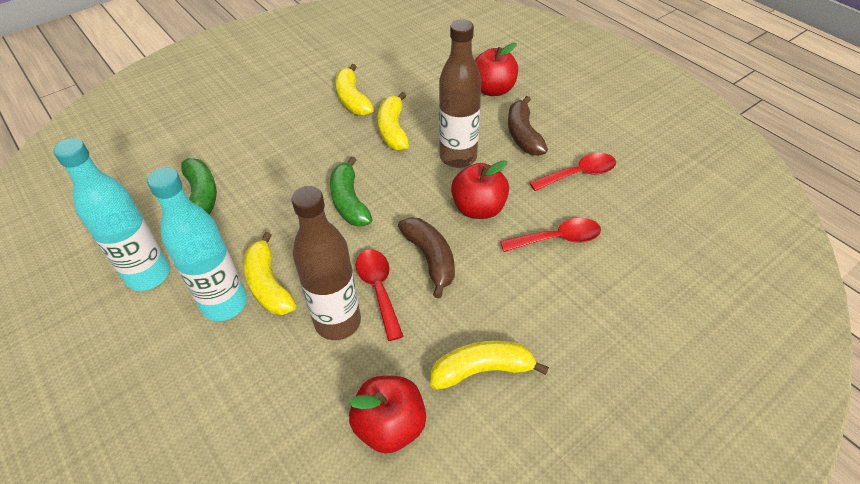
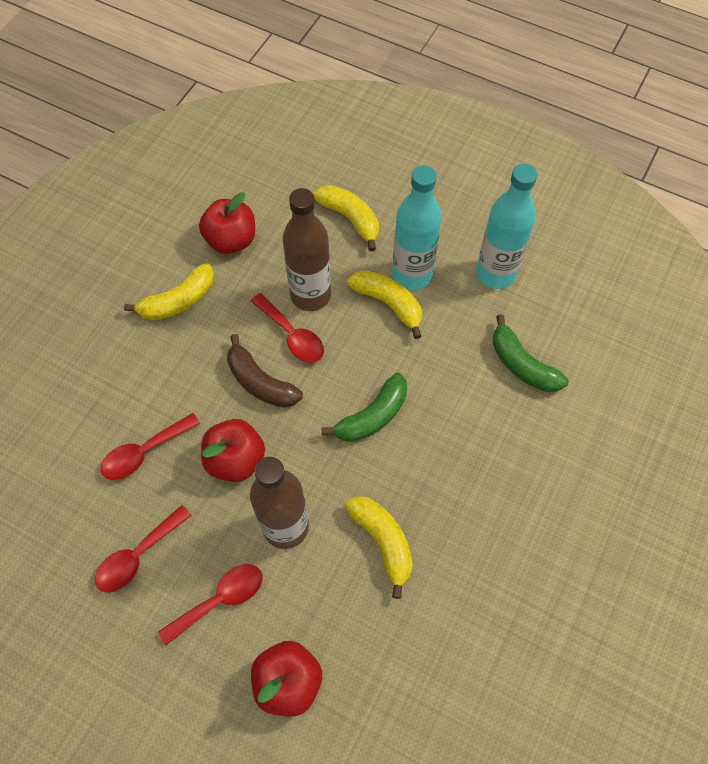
camera: 155 degrees right, 15 degrees up
(349, 201) = (372, 416): green banana -> green banana turned 90 degrees clockwise
(352, 99) = (465, 578): yellow banana -> yellow banana (350, 219)
(523, 135) = (220, 600): brown banana -> red spoon

